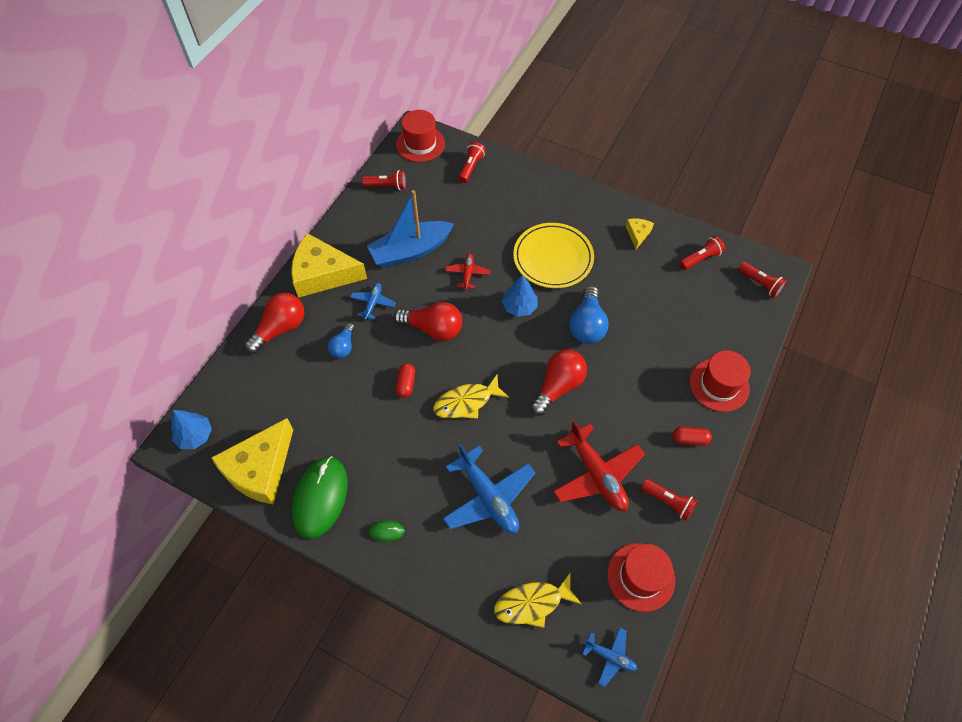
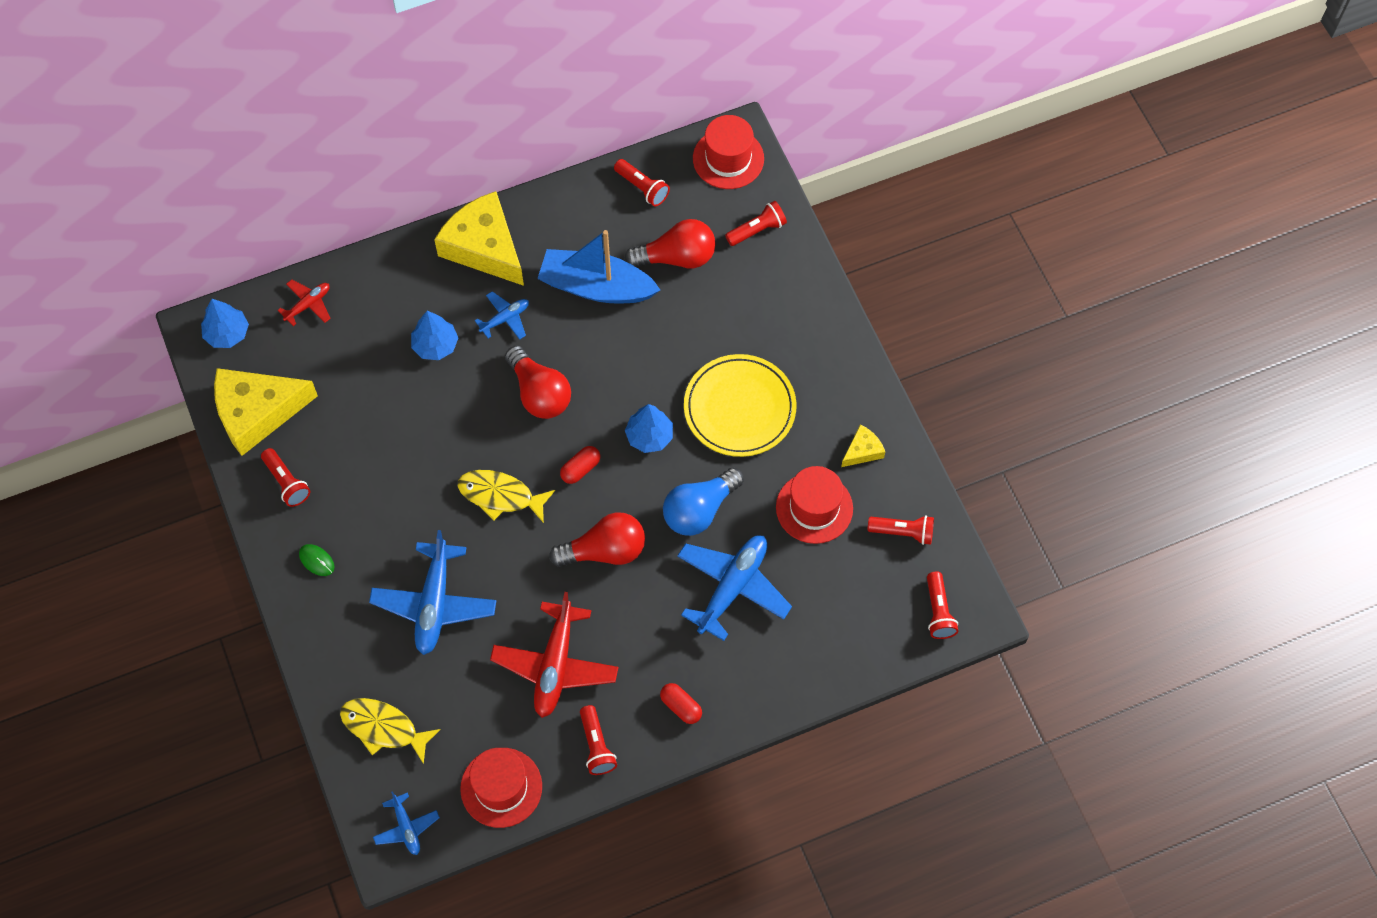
camera: 40 degrees right, 5 degrees up
(280, 328) = (392, 279): red light bulb -> red light bulb (677, 257)
(320, 497) = (286, 482): green mouse -> red flashlight
(343, 346) = (435, 345): blue light bulb -> blue tree
(406, 384) = (460, 431): red capsule -> red capsule (580, 469)
(468, 274) = (631, 358): red plane -> red plane (308, 304)
(647, 352) = (732, 587): none -> blue plane
(719, 385) = (770, 679): red hat -> red hat (814, 508)

